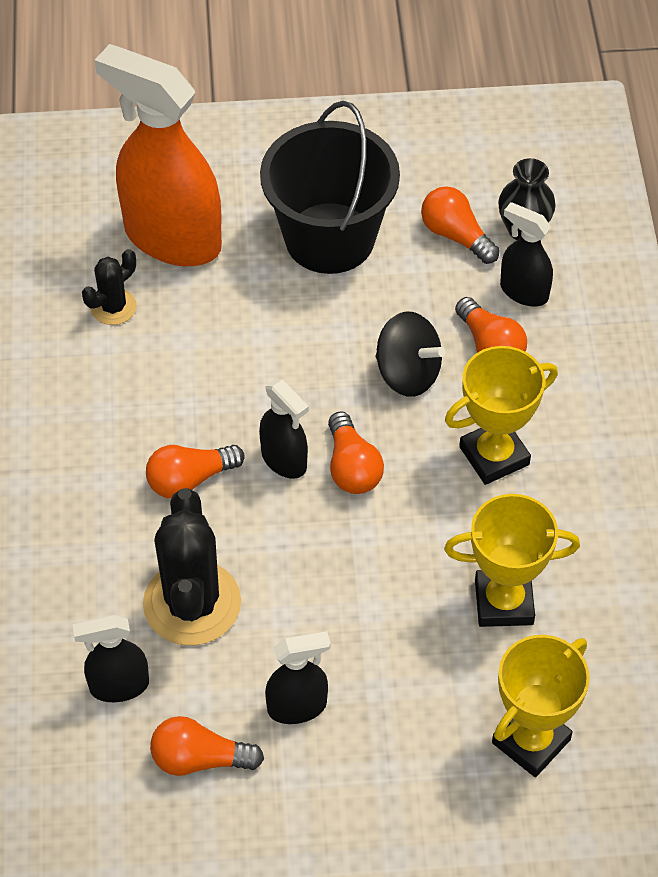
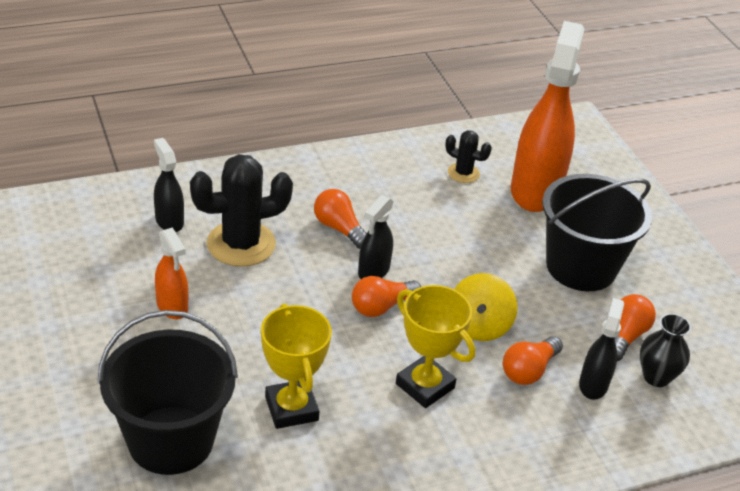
camera: 70 degrees right, 15 degrees down
(200, 759) = (122, 265): orange light bulb -> none
(297, 707) = (172, 306): black spray bottle -> orange spray bottle
(408, 373) = (479, 326): black spinning top -> yellow spinning top
(531, 741) = (171, 440): yellow trophy -> black bucket

